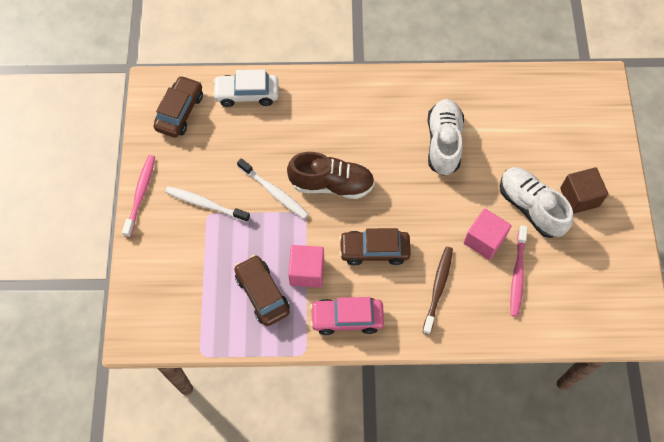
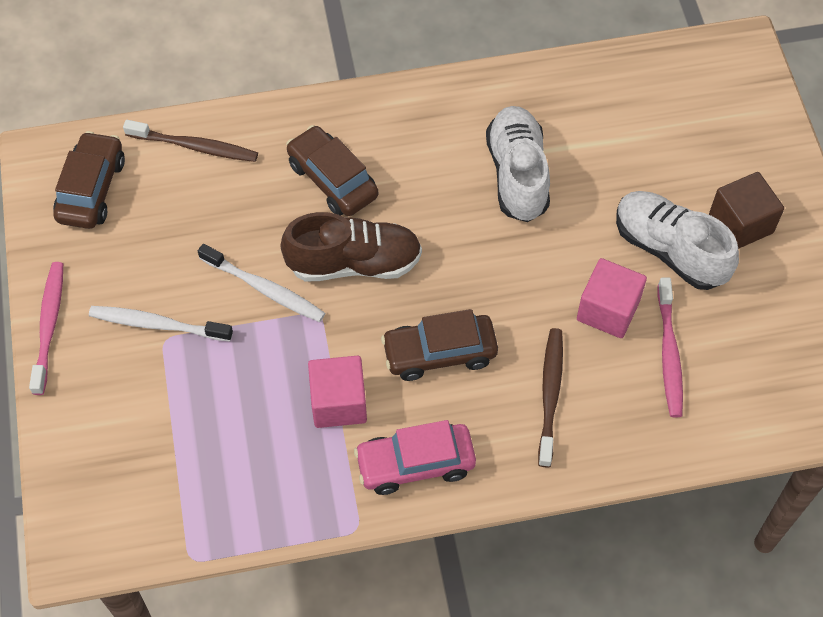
camera: 10 degrees left, 5 degrees down
(247, 94) = (195, 147): white car -> brown toothbrush
(262, 294) = (273, 448): brown car -> brown car (332, 180)

